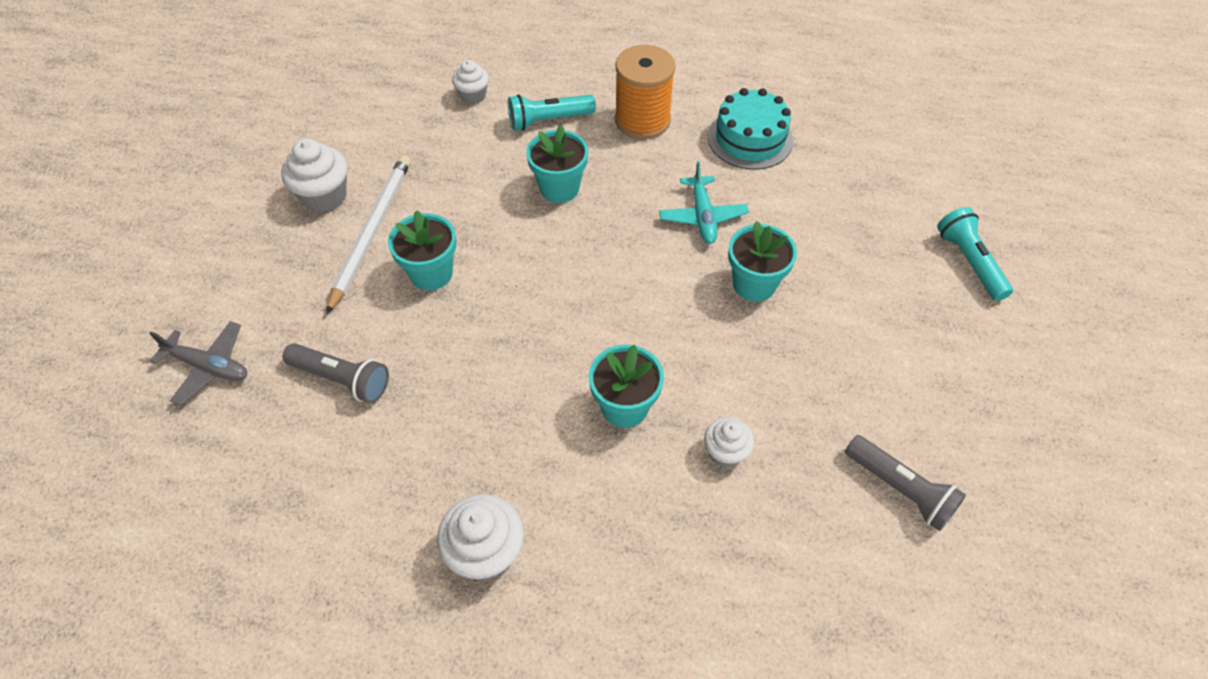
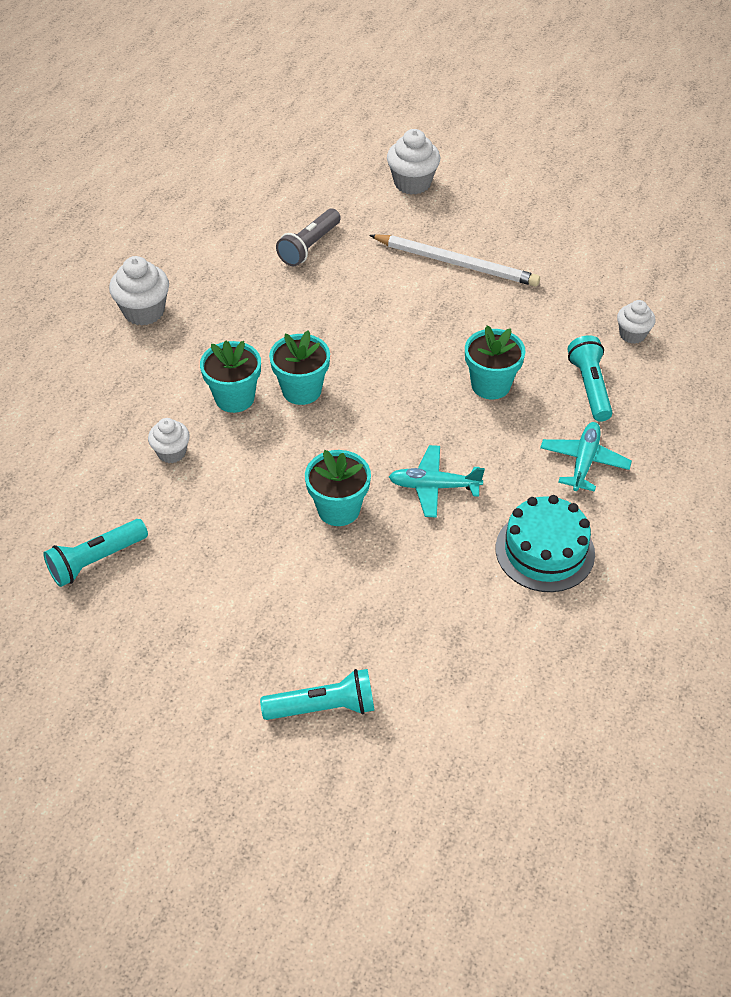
camera: 100 degrees right, 5 degrees down
(209, 367) = (340, 184): grey plane -> none
(325, 196) = (503, 237): white cupcake -> white cupcake (412, 183)
(431, 273) = (402, 296): turquoise flower pot -> turquoise flower pot (301, 390)
(642, 120) = (584, 462): orange spool -> turquoise plane
(900, 489) = (96, 560): grey flashlight -> turquoise flashlight

